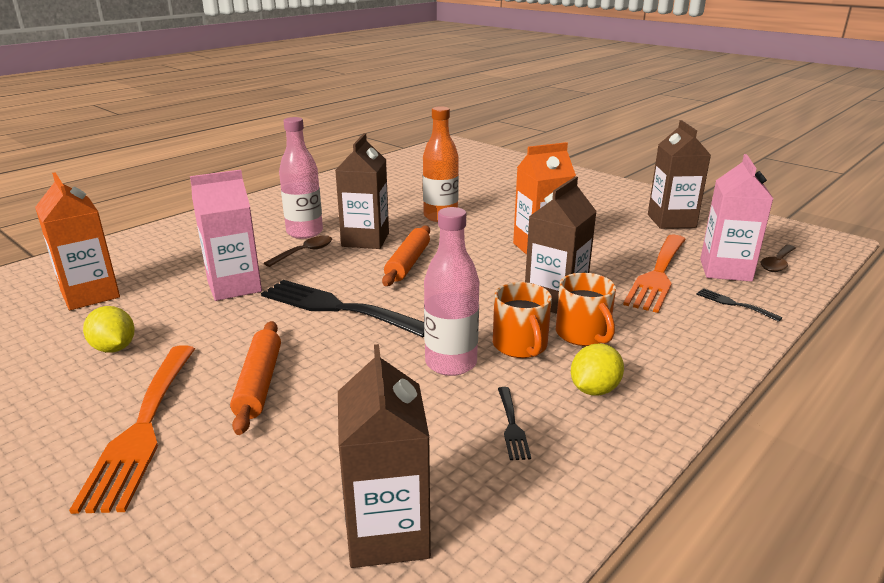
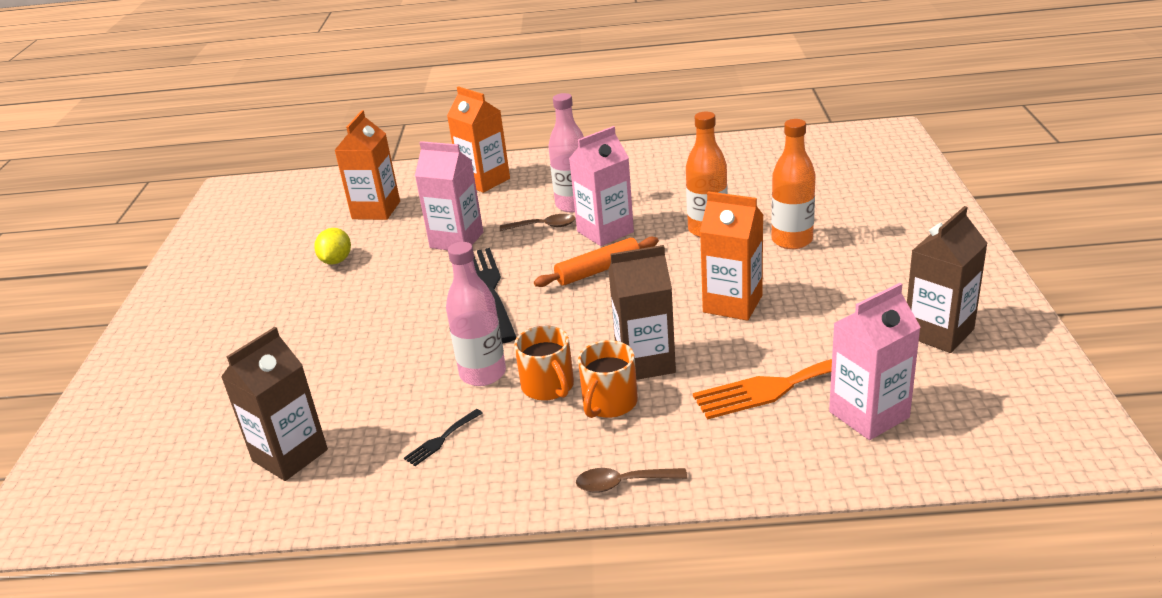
camera: 50 degrees right, 5 degrees up
(143, 428) = (281, 325): orange fork -> none
(183, 241) = (484, 181): none -> orange carton
(259, 383) = (365, 326): orange rolling pin -> none
(365, 240) = (605, 232): brown carton -> pink carton
(506, 206) = (792, 240): none -> orange bottle
(520, 346) = (548, 387): orange mug -> orange mug turned 60 degrees counterclockwise
(594, 389) = (533, 448): yellow lemon -> none
(733, 304) = (795, 450): black fork -> none
(777, 263) = (948, 438): brown spoon -> brown spoon (623, 483)

